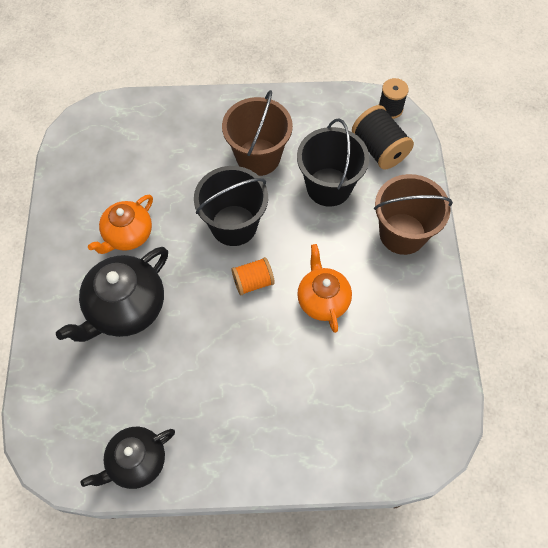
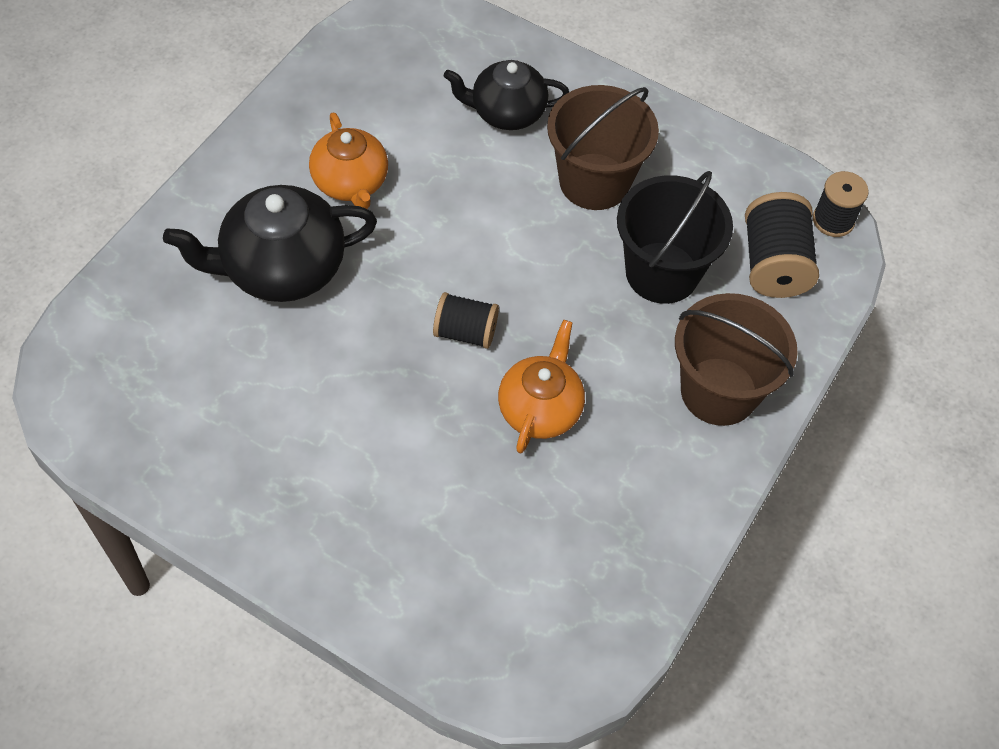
camera: 30 degrees right, 5 degrees down
(127, 235) = (351, 183): orange teapot -> orange teapot turned 90 degrees counterclockwise
(136, 462) = (158, 454): black teapot -> black teapot (506, 112)
(234, 225) = (495, 248): black bucket -> none
(253, 282) = (465, 332): orange spool -> black spool

